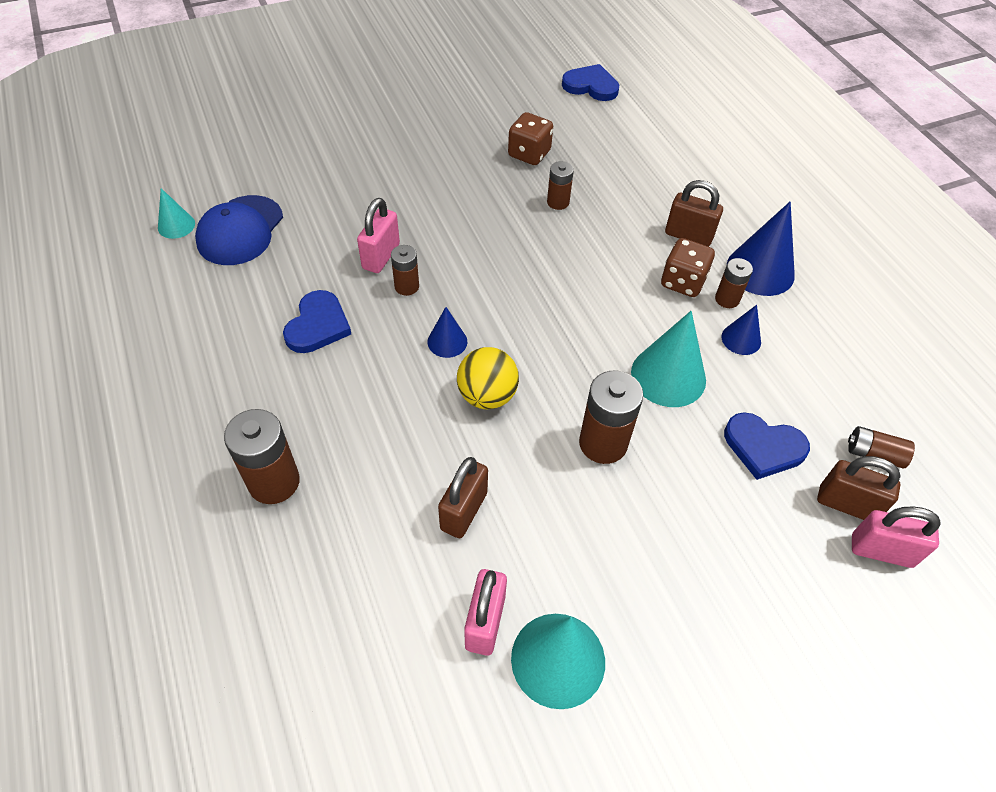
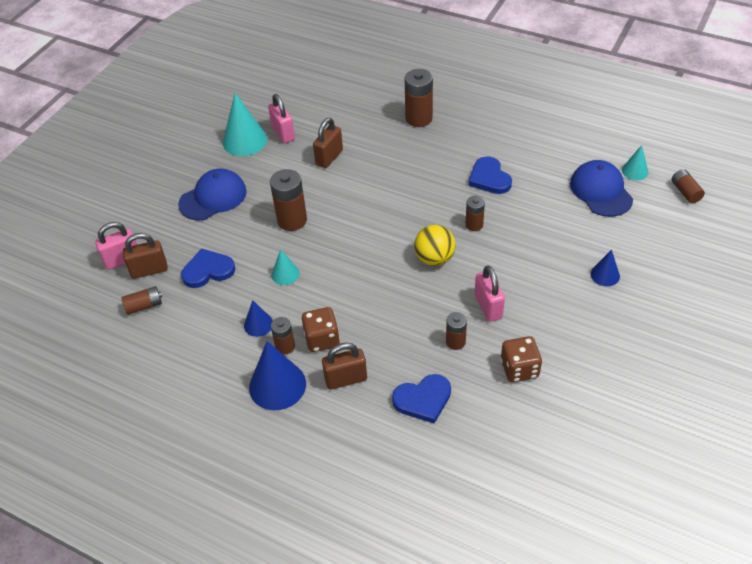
camera: 145 degrees right, 5 degrees down
(175, 177) = (685, 192): none -> brown battery
(381, 256) = (510, 230): pink padlock -> pink padlock (488, 307)
(447, 341) = (418, 213): blue cone -> blue cone (605, 275)
(464, 511) = (329, 157): brown padlock -> brown padlock turned 45 degrees clockwise
(487, 396) = (369, 203): yellow ball -> yellow ball (434, 258)
(591, 86) = (557, 485): blue heart -> blue heart (423, 399)
(668, 376) = (285, 274): turquoise cone -> turquoise cone, size x0.55
(687, 569) = (213, 197): none -> blue cap

